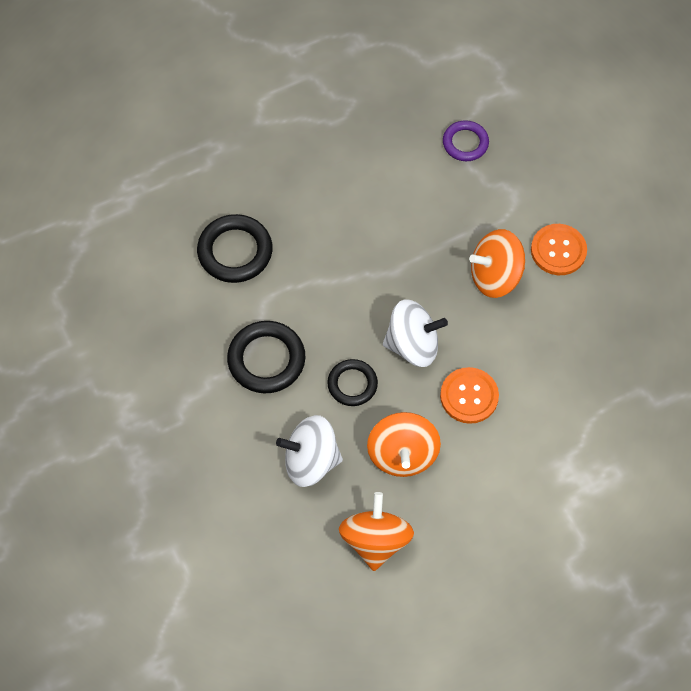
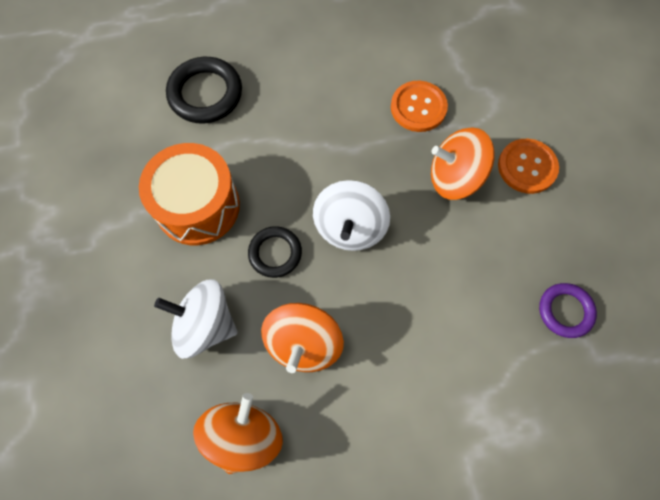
camera: 15 degrees right, 5 degrees up
(266, 359) = (198, 206): black ring -> orange drum
(413, 345) = (350, 227): white spinning top -> white spinning top turned 90 degrees clockwise
(465, 143) = (459, 43): purple ring -> purple ring (565, 311)
(469, 396) = (393, 297): orange button -> orange button (418, 107)

